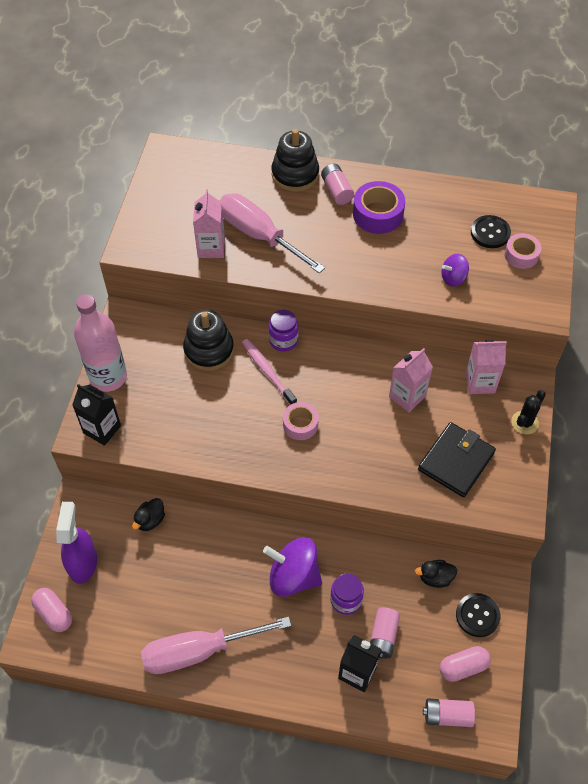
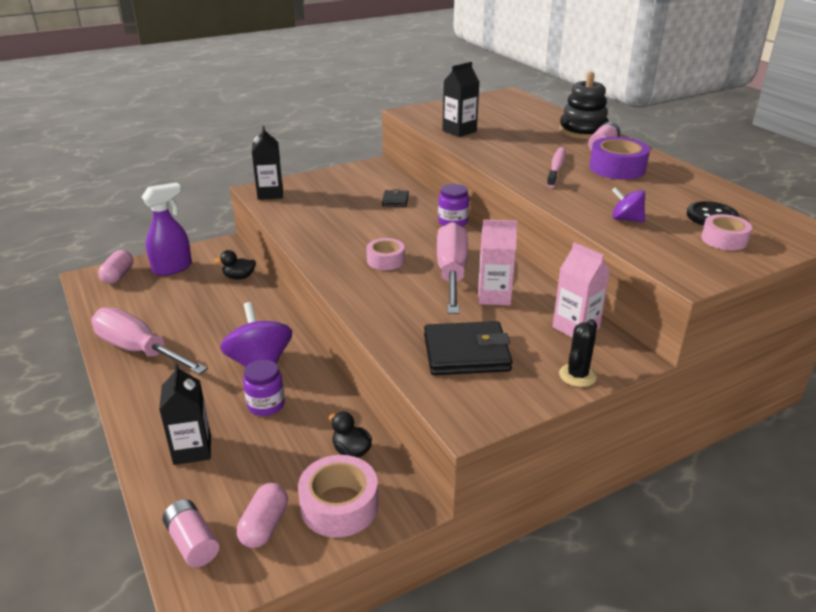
camera: 50 degrees right, 25 degrees down
(108, 377) = (317, 179): pink bottle -> none
(209, 350) = (395, 200): black stacking toy -> black wallet
(211, 248) = (459, 131): pink carton -> black carton
(259, 235) = (503, 140): pink screwdriver -> pink screwdriver (451, 273)
(267, 371) = (413, 228): pink toothbrush -> pink toothbrush (556, 168)
(383, 637) = (248, 447): pink battery -> none
(463, 667) = (264, 526): pink capsule -> pink capsule turned 75 degrees clockwise
(477, 615) = (339, 505): black button -> pink tape
(524, 422) = (577, 375): black cactus -> black cactus turned 60 degrees counterclockwise

